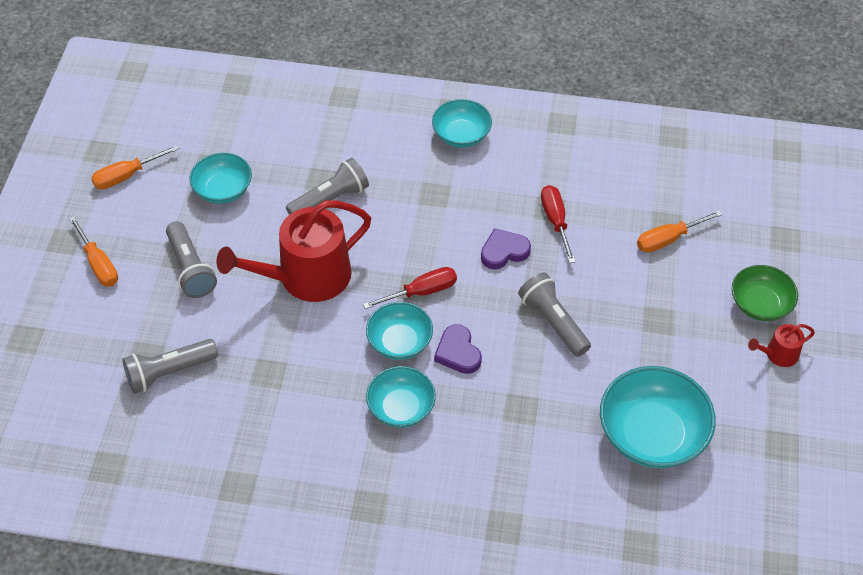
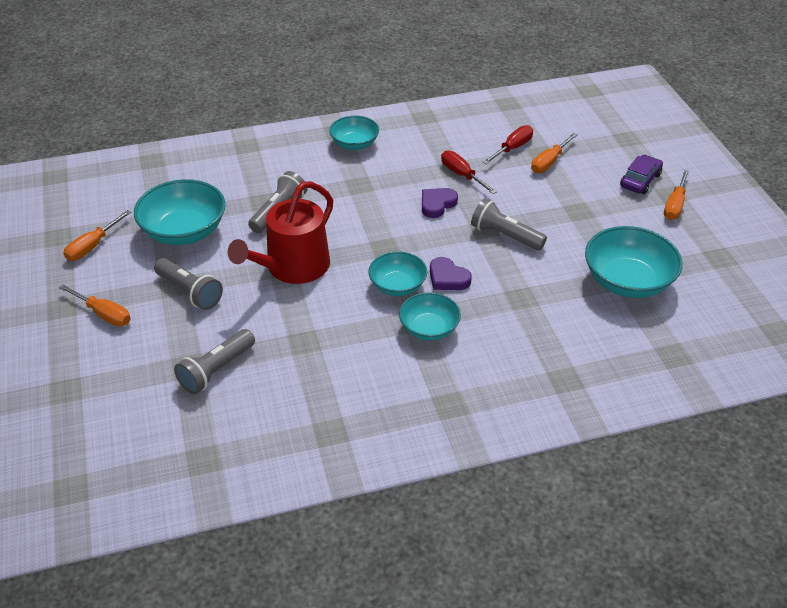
camera: 25 degrees left, 10 degrees down
(223, 190) = (184, 231): turquoise bowl -> turquoise bowl, size x1.62
(421, 292) = (392, 248): red screwdriver -> red screwdriver (512, 148)
(760, 304) = (640, 180): green bowl -> purple car
(778, 354) = (675, 205): red watering can -> orange screwdriver

